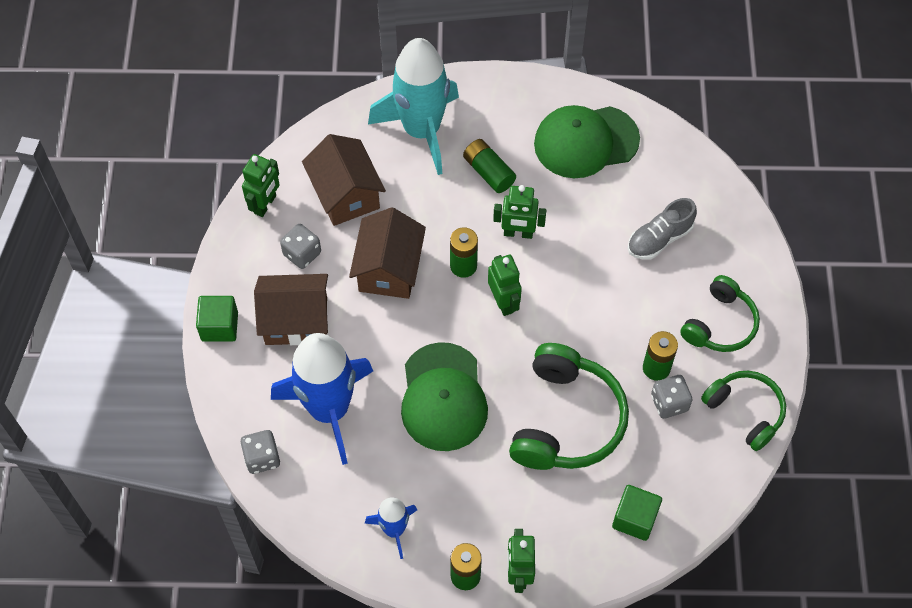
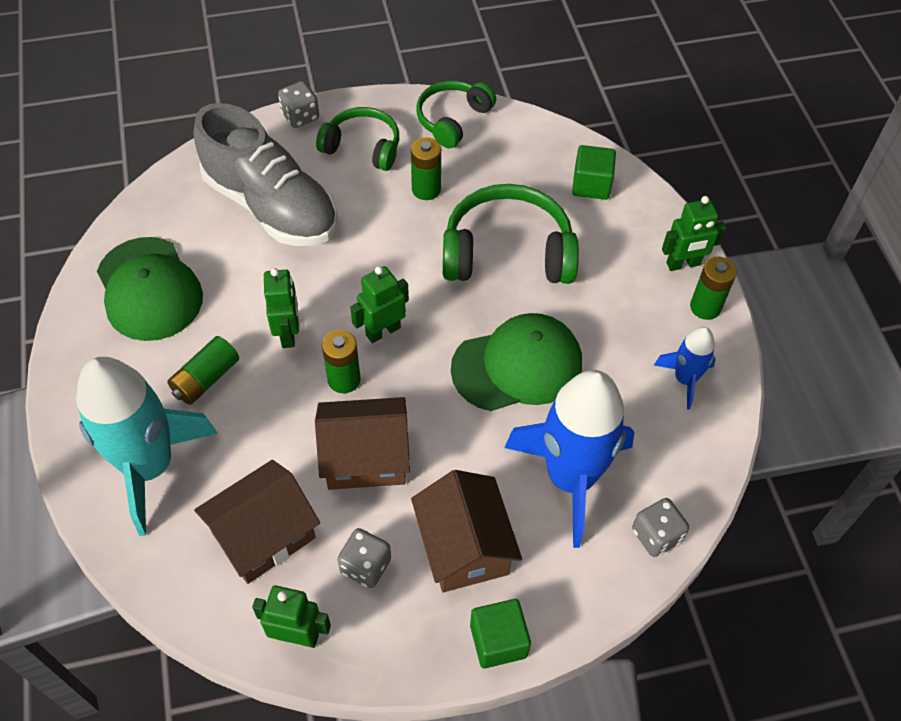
camera: 105 degrees left, 5 degrees down
(659, 238) = (271, 206): grey shoe -> grey shoe, size x1.97
(669, 403) = (462, 175): grey dice -> grey dice (300, 116)

